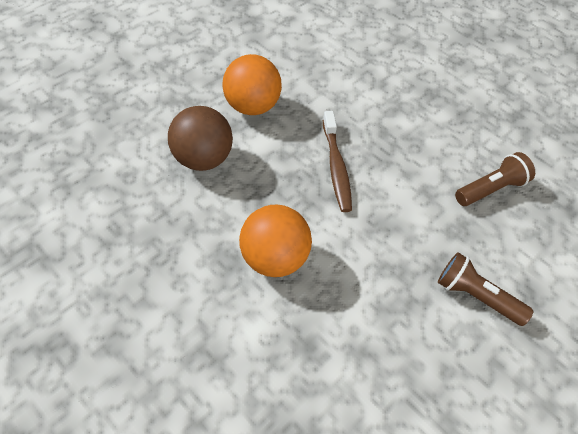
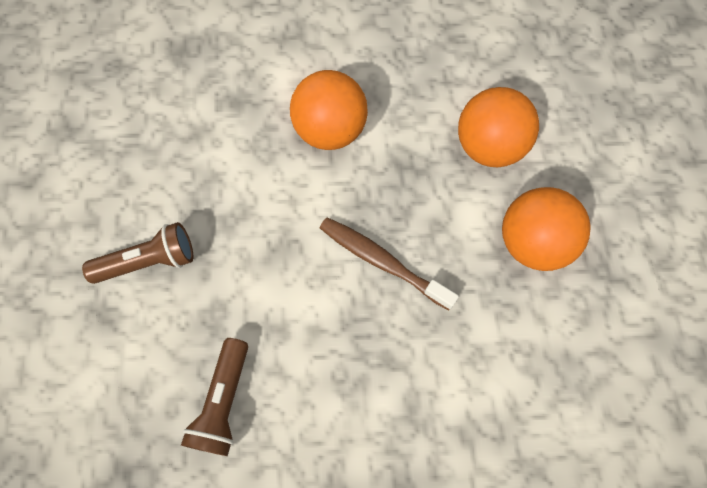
camera: 135 degrees right, 15 degrees up
(203, 159) = (488, 146): brown ball -> orange ball

